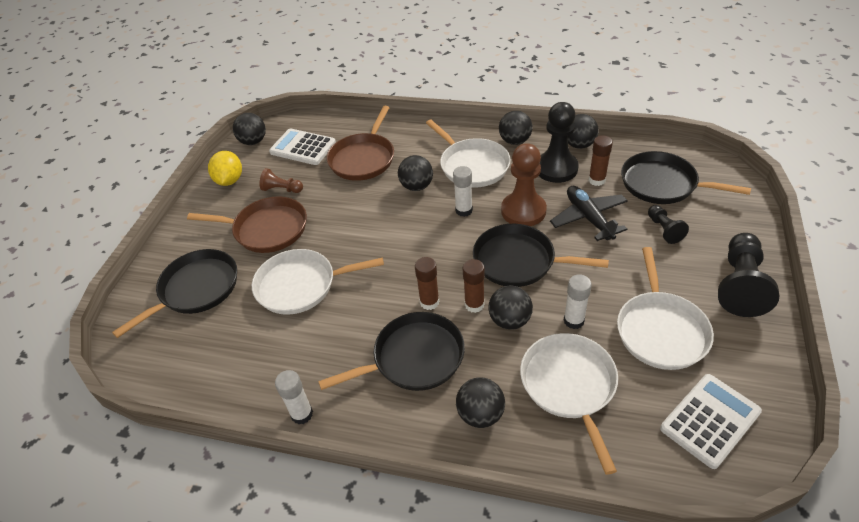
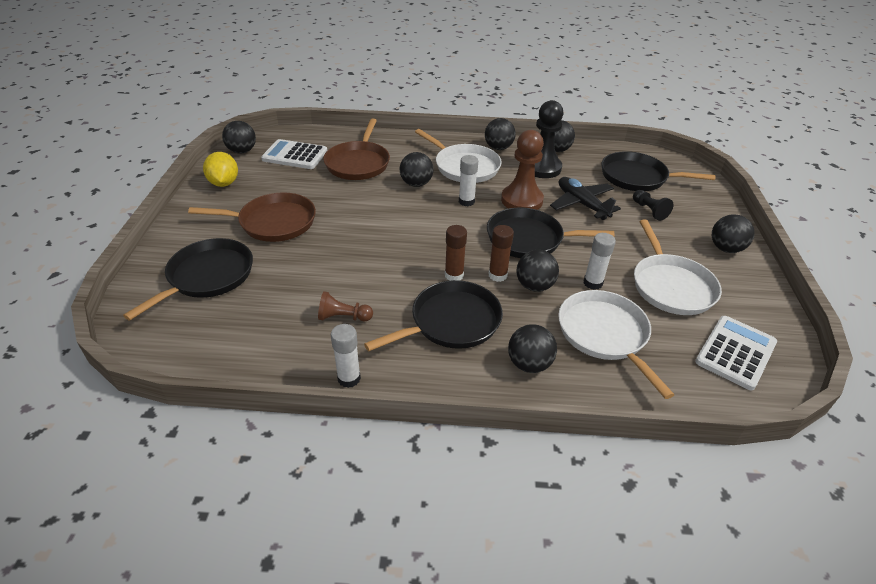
camera: 15 degrees left, 5 degrees down
(282, 189) = (281, 189): brown pawn -> brown pawn (343, 317)
(300, 285) = (320, 268): white pan -> none
(596, 180) = (580, 175): brown glue stick -> none
(740, 285) = (725, 248): black pawn -> black ball

